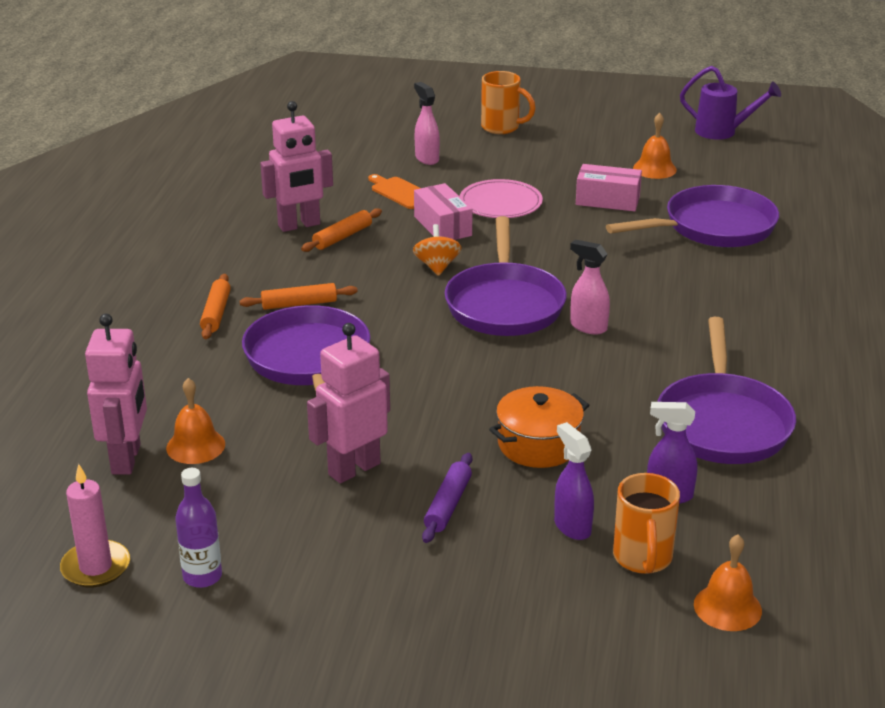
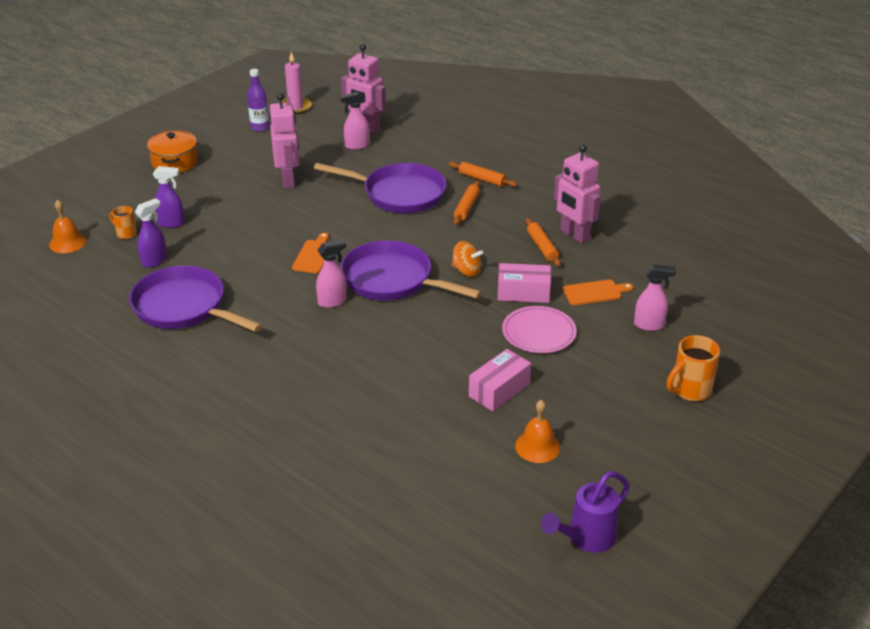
camera: 120 degrees right, 5 degrees up
(195, 446) = (356, 146): orange bell -> pink spray bottle
(299, 225) = (574, 235): pink robot -> pink robot turned 45 degrees counterclockwise
(448, 505) = (230, 196): purple rolling pin -> none
(515, 373) = (314, 255): none -> orange cutting board
(538, 444) = (242, 238): orange pot -> orange pot (175, 162)
(642, 558) = (126, 234): orange mug -> orange mug, size x0.60
(713, 227) = (405, 427): purple pan -> none

